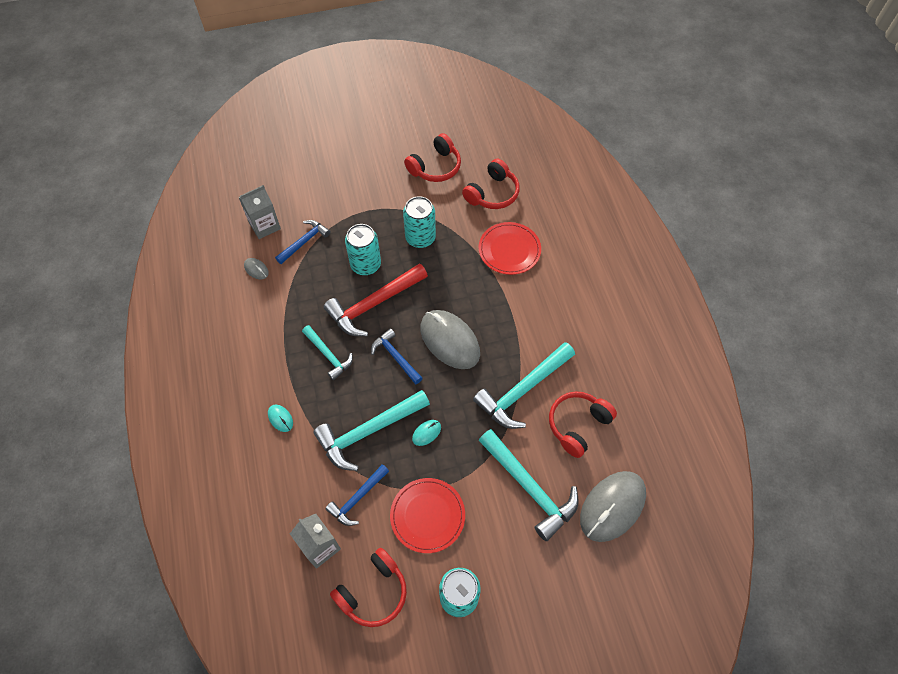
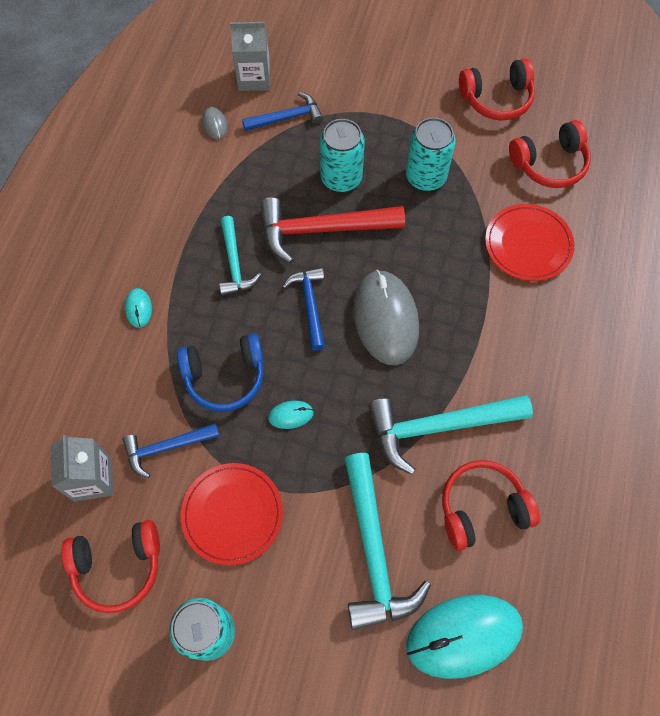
camera: 30 degrees right, 5 degrees up
(368, 432) = (225, 377): turquoise hammer -> blue headphones
(612, 506) = (464, 636): grey mouse -> turquoise mouse

